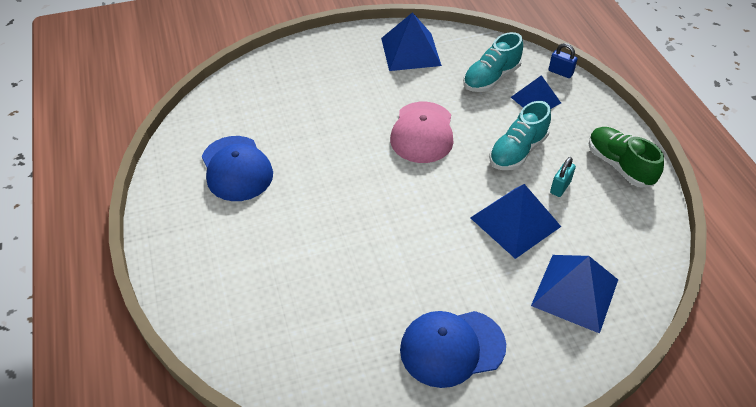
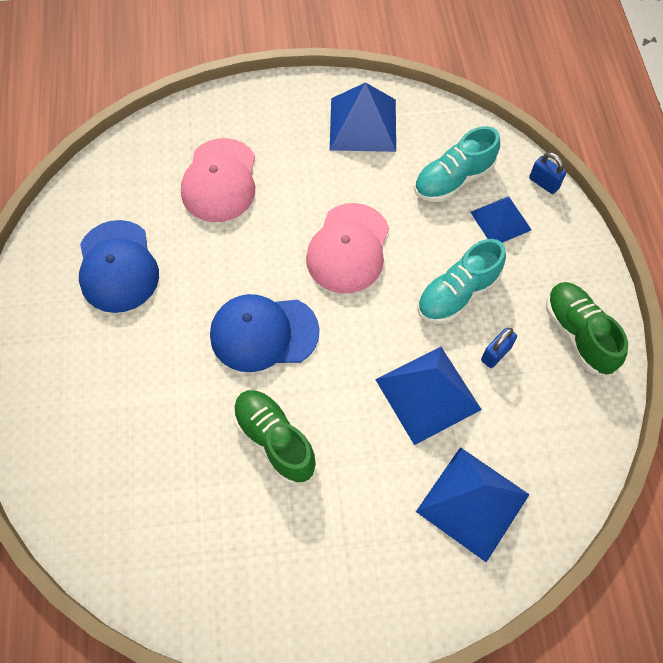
camera: 10 degrees right, 15 degrees up
(307, 100) = (220, 180): none -> pink cap
(399, 272) = (275, 440): none -> green shoe
(452, 348) = (310, 550): blue cap -> blue cap (263, 333)
(560, 187) = (495, 354): turquoise padlock -> blue padlock

